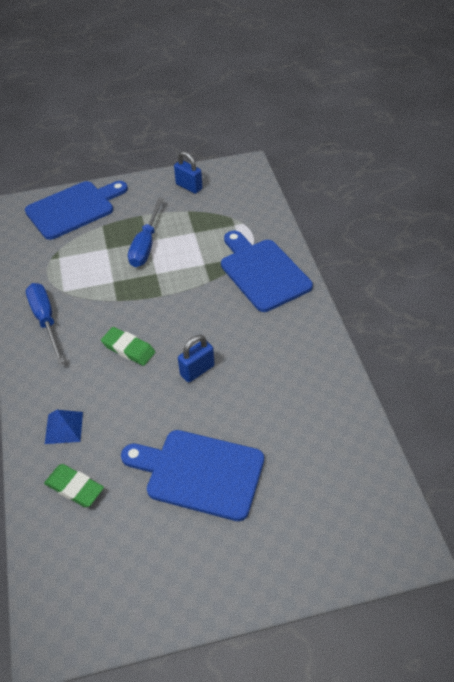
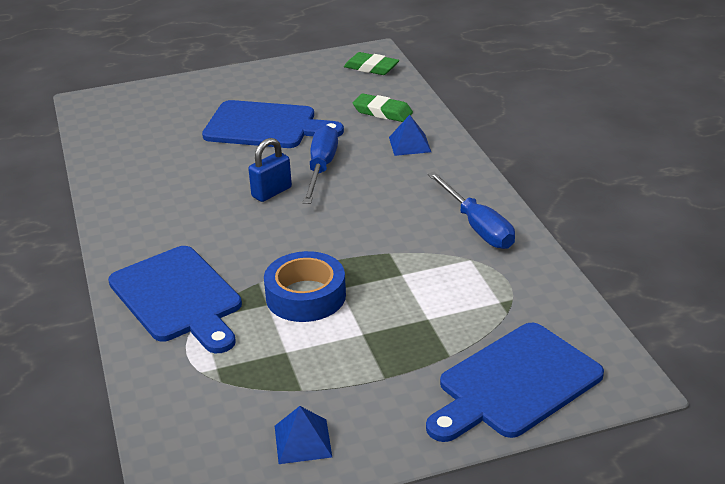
camera: 175 degrees right, 15 degrees down
(128, 349) = (358, 206): green eraser -> green eraser (371, 68)
(146, 245) = (364, 327): blue screwdriver -> blue screwdriver (321, 168)
(179, 268) = (305, 296): none -> blue tape
(189, 187) = (302, 441): blue padlock -> blue pyramid

